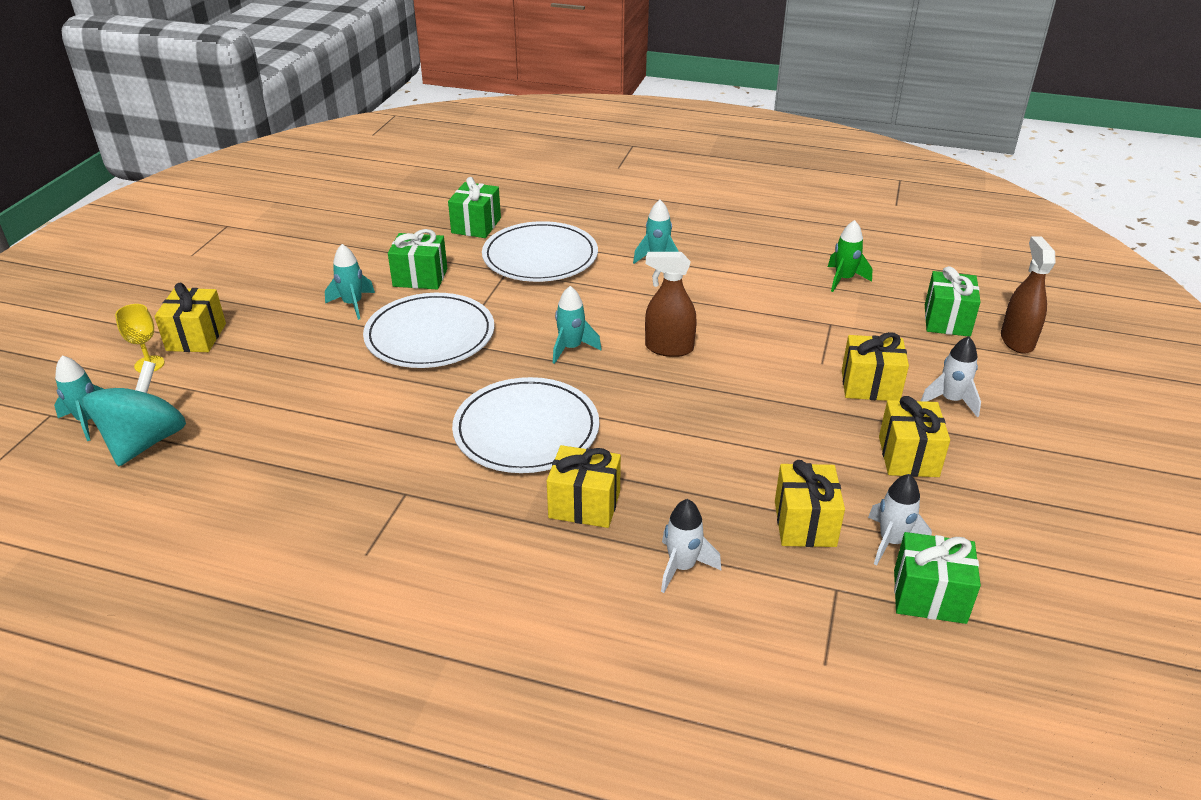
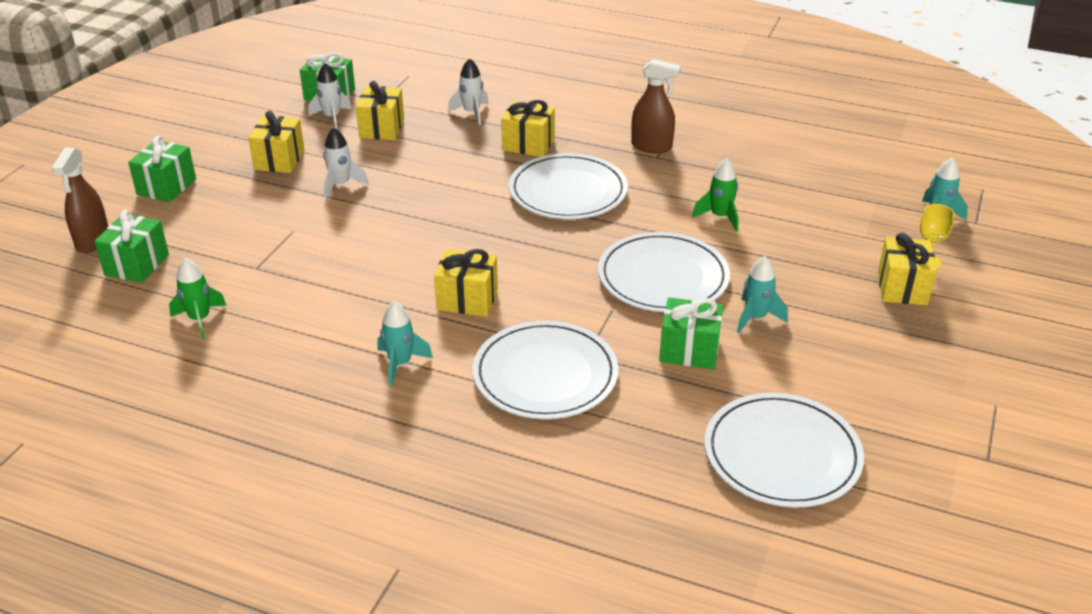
camera: 175 degrees left, 0 degrees up
(145, 442) = (875, 198): turquoise spinning top -> none
(349, 405) = (720, 217): none -> green rocket
(371, 221) = (782, 454): none -> white plate
(476, 225) = (631, 436): green gift -> green gift (166, 187)
(571, 348) = (522, 256): turquoise rocket -> none
(669, 348) = (428, 251): brown spray bottle -> brown spray bottle (651, 146)
(870, 386) = (266, 209): yellow gift -> yellow gift (467, 300)
(950, 400) = (209, 194): white rocket -> white rocket (341, 185)

